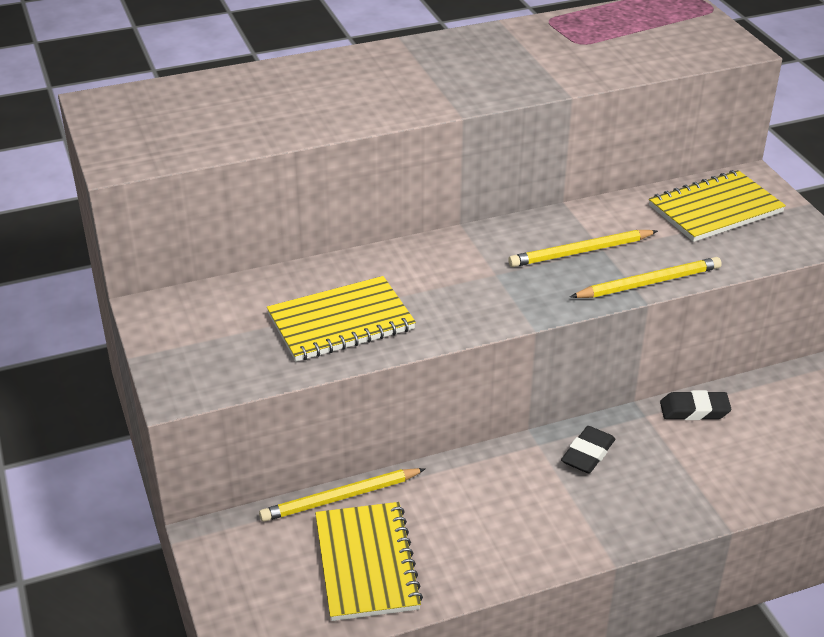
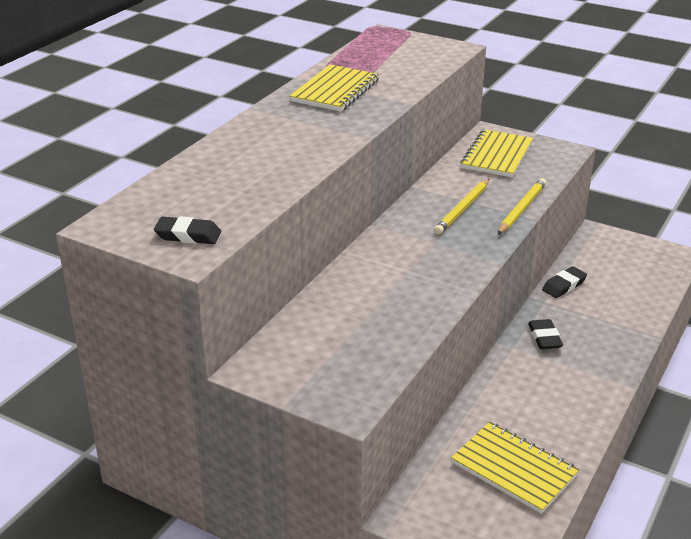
camera: 40 degrees left, 5 degrees down
(146, 142) = (188, 235): none -> black eraser
(340, 497) = (447, 442): yellow pencil -> none
(341, 322) = (388, 313): yellow notebook -> yellow notebook (335, 91)

